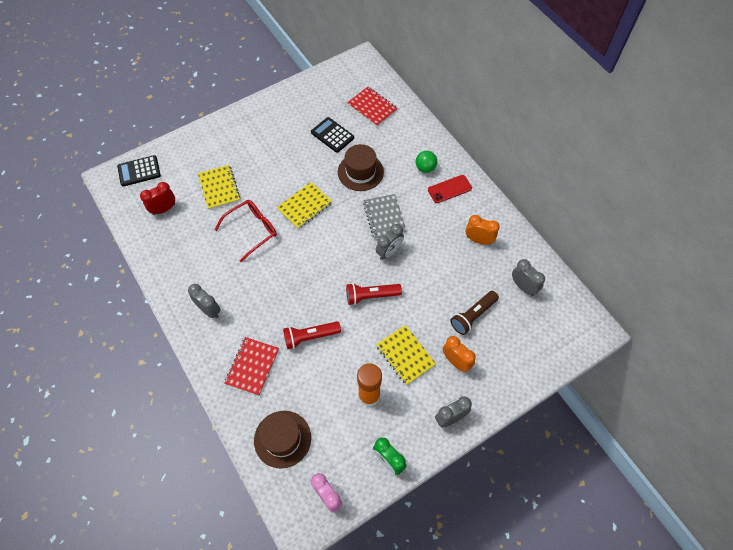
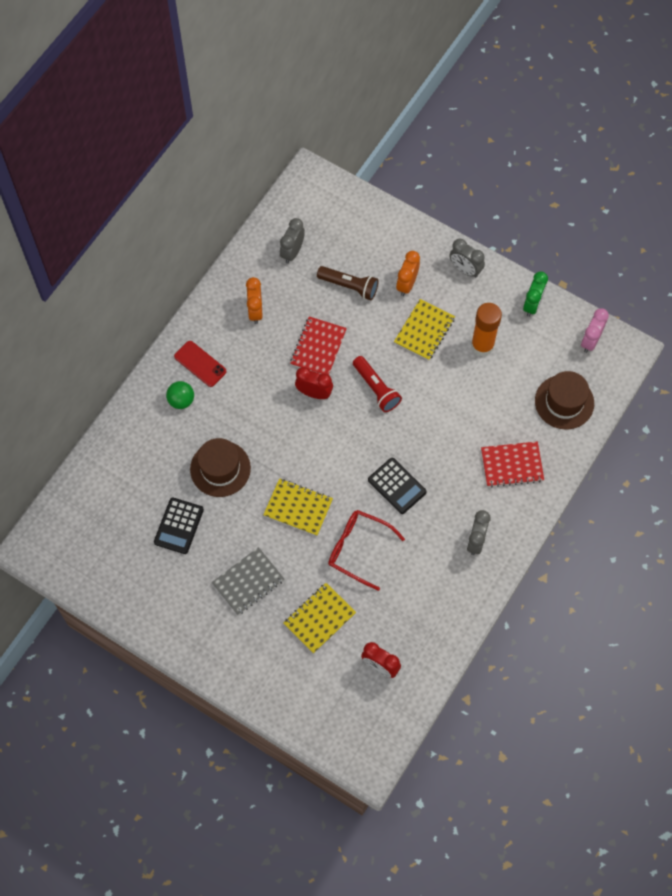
camera: 115 degrees left, 5 degrees up
(139, 171) = (342, 731): black calculator -> black calculator (397, 486)
(310, 337) = (452, 426): red flashlight -> none
(372, 107) = (112, 499): red notebook -> red notebook (318, 347)
(384, 217) = (272, 416): grey notebook -> grey notebook (248, 582)
(389, 252) = (314, 393): grey clock -> red clock

